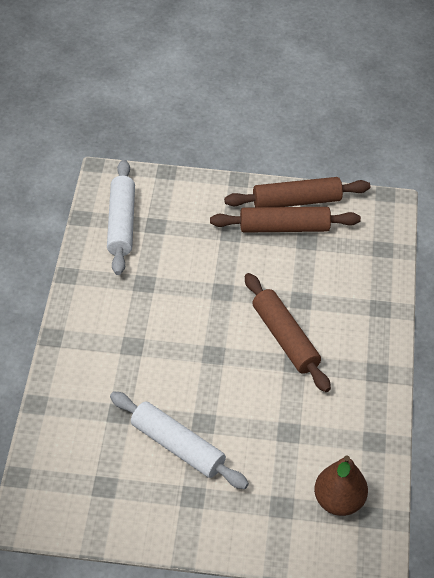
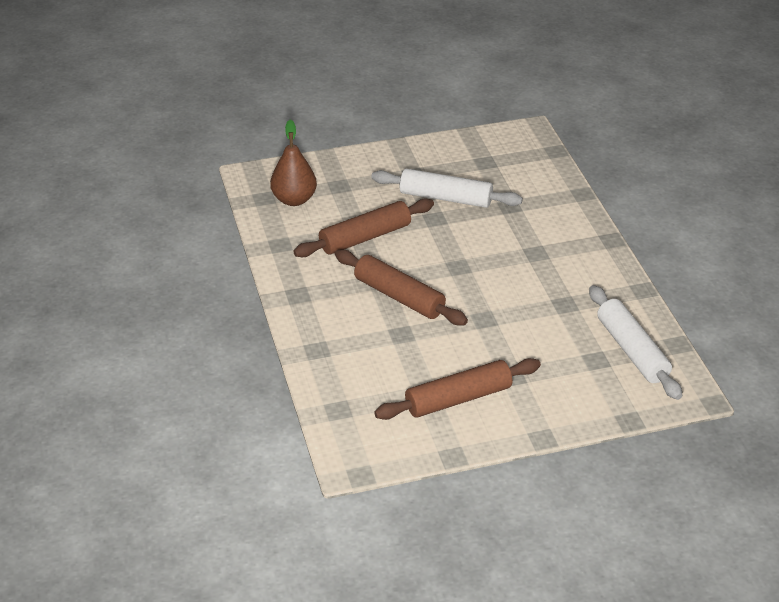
camera: 160 degrees right, 10 degrees down
(296, 201) = (461, 432): brown rolling pin -> brown rolling pin (365, 237)

